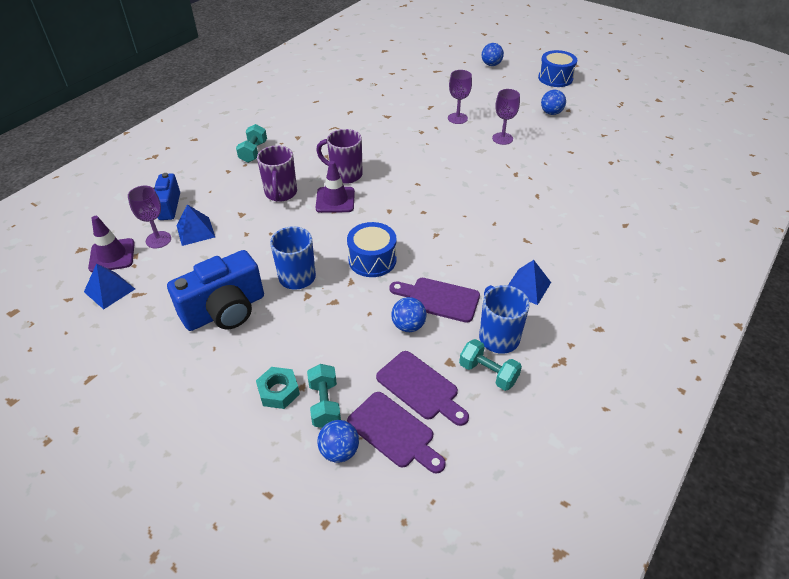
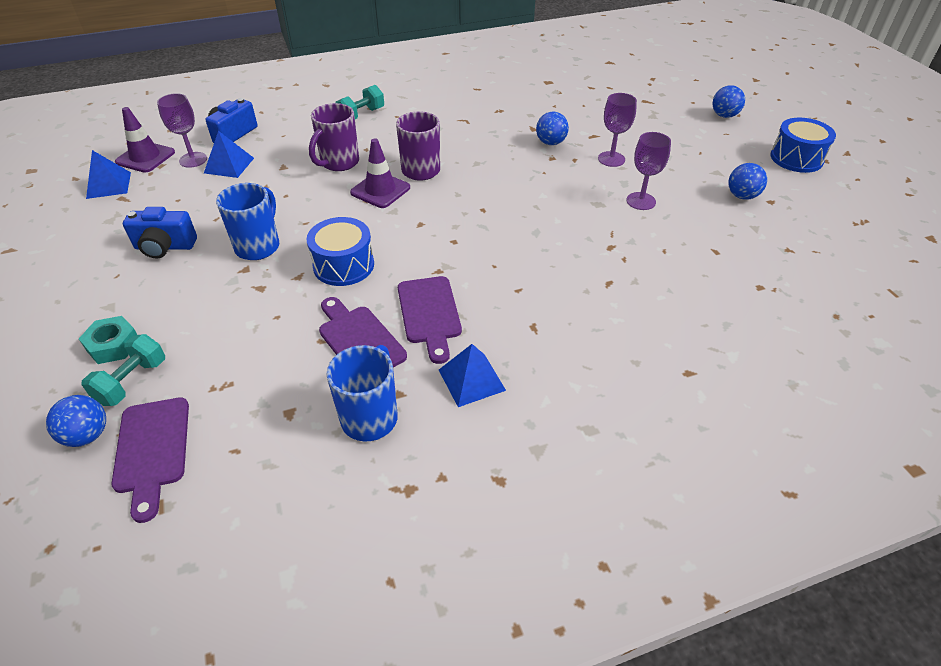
camera: 35 degrees right, 0 degrees up
(225, 311) = (165, 247): blue camera -> blue camera, size x0.62
(408, 326) = (296, 350): blue ball -> blue ball (550, 143)
(420, 388) = (229, 421): purple cutting board -> purple cutting board (429, 314)
(488, 373) = (312, 450): turquoise dumbbell -> none

